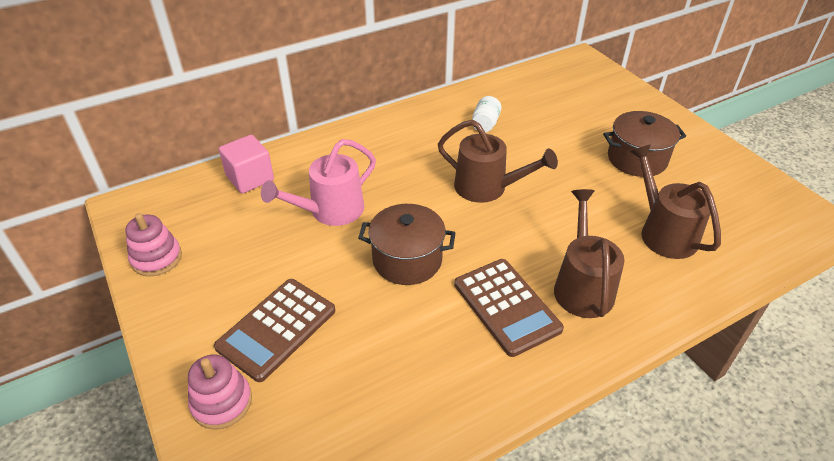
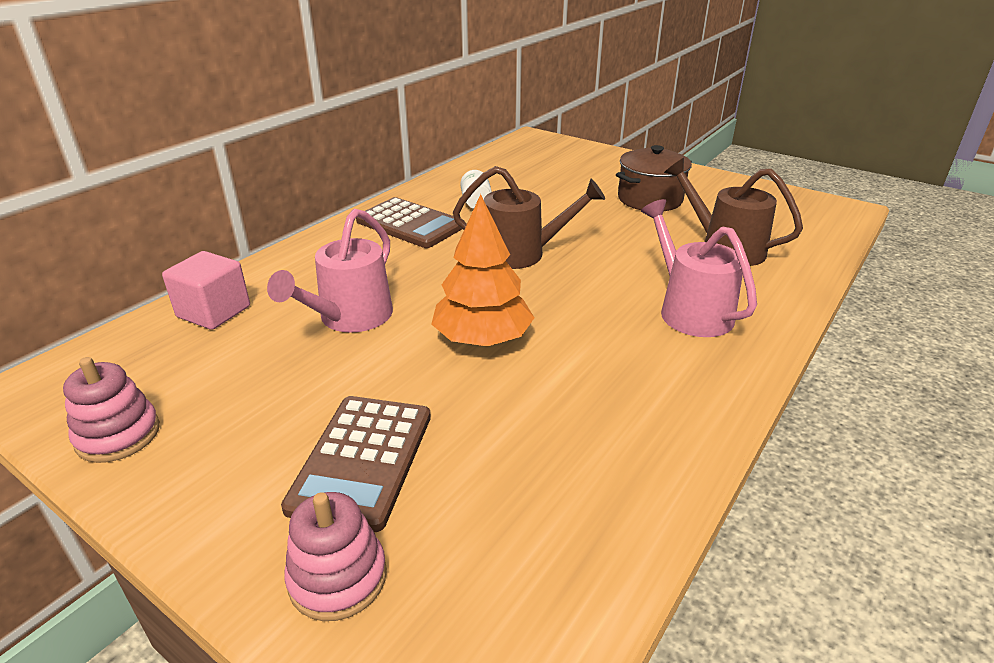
camera: 25 degrees left, 10 degrees down
(407, 260) = (482, 339): brown pot -> orange tree
(506, 306) = (629, 350): brown calculator -> brown calculator (410, 224)
(582, 285) = (689, 310): brown watering can -> pink watering can

